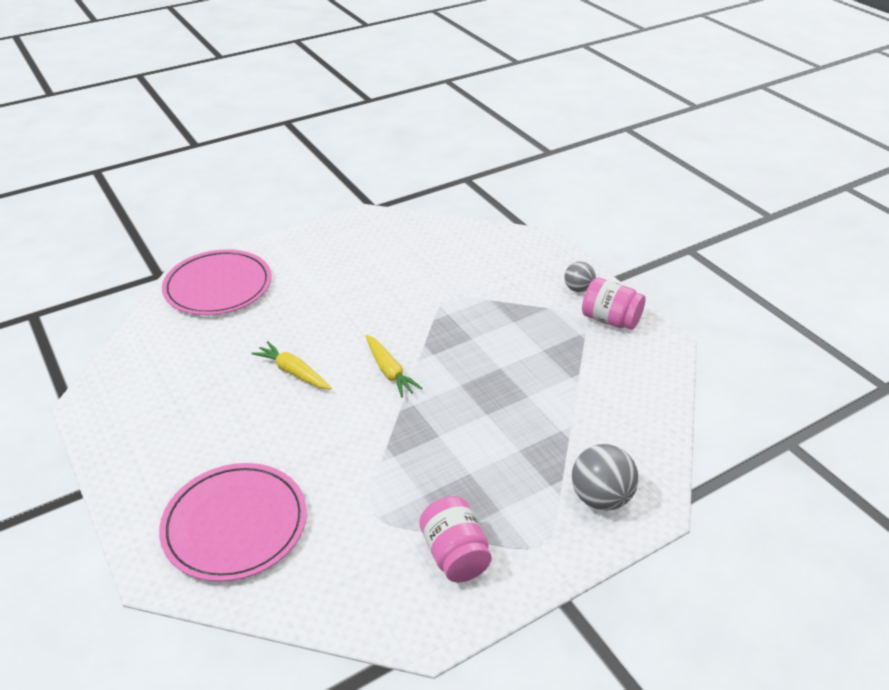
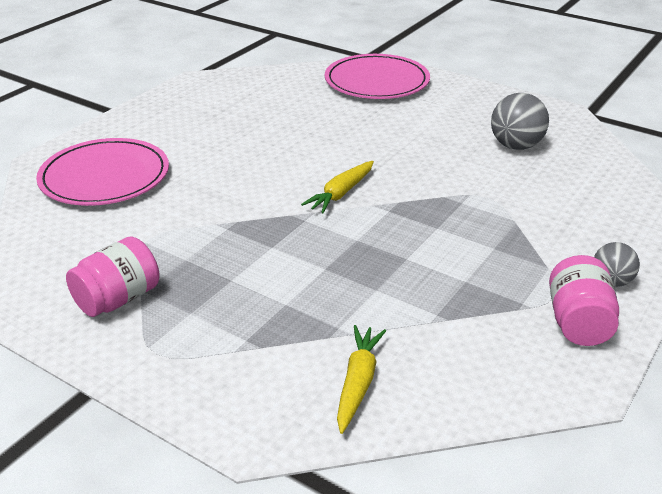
camera: 65 degrees right, 5 degrees down
(293, 372) = (298, 147): yellow carrot -> yellow carrot (358, 383)
(600, 498) = (248, 384): grey ball -> grey ball (516, 146)

